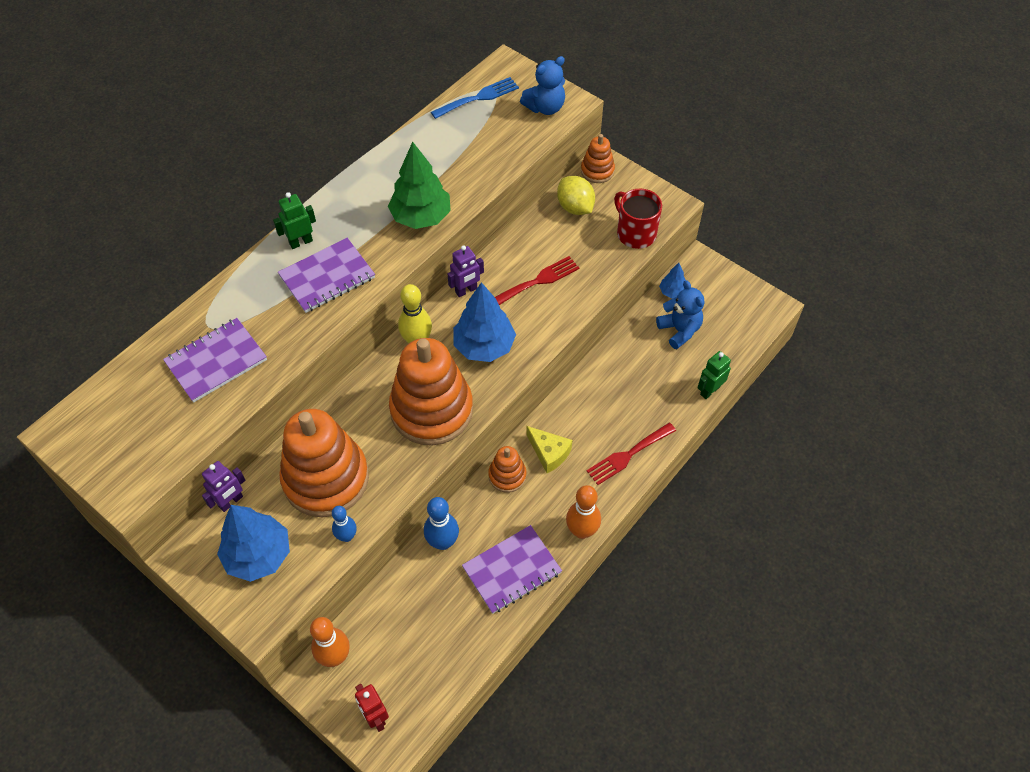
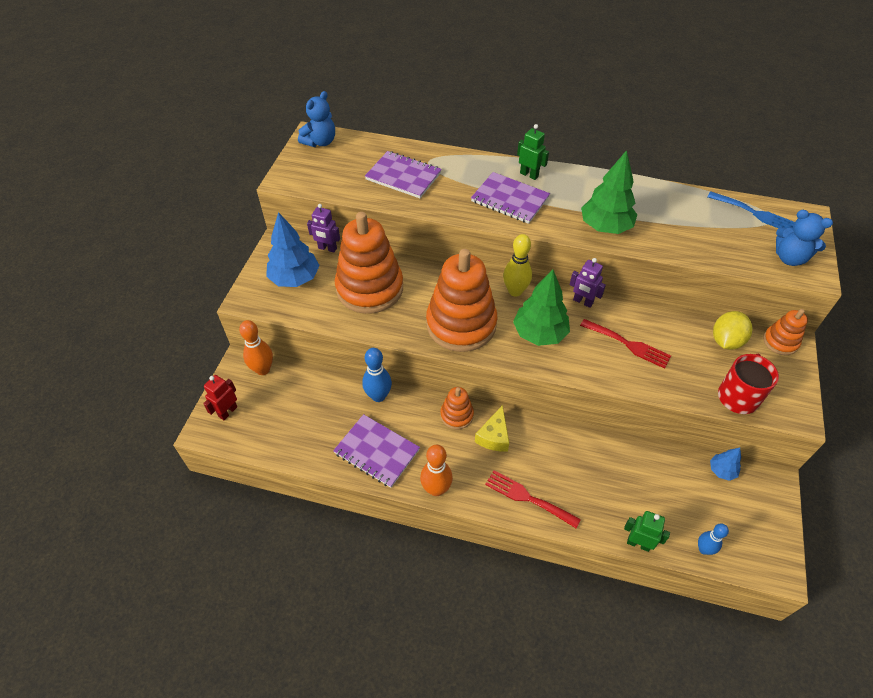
camera: 65 degrees right, 5 degrees down
(347, 536) = (331, 318): blue bowling pin -> blue bowling pin (704, 549)
(484, 346) = (539, 334): blue tree -> green tree
(679, 330) = (685, 492): blue teddy bear -> blue teddy bear (320, 142)

